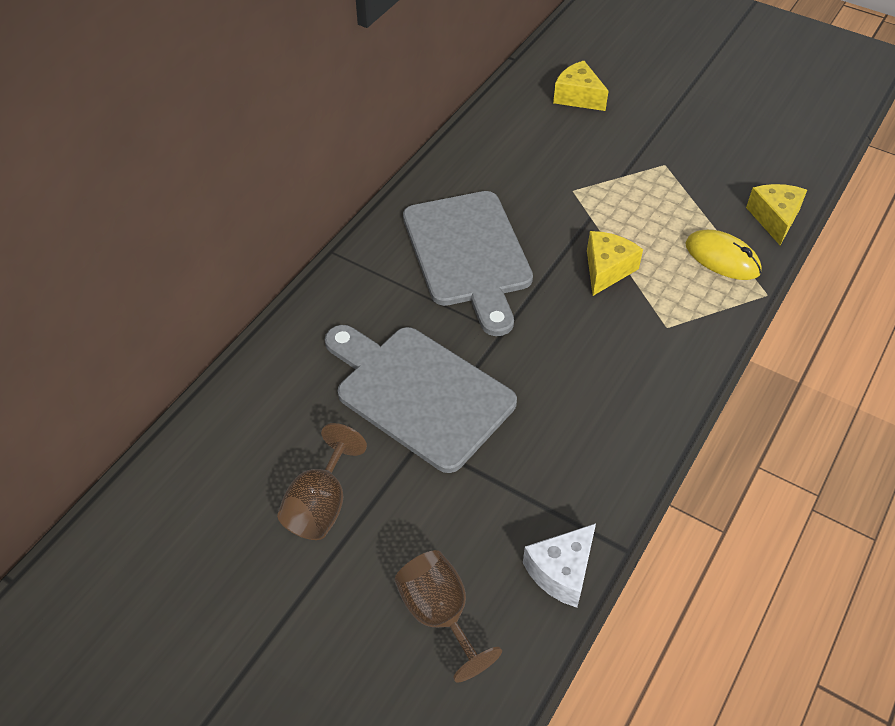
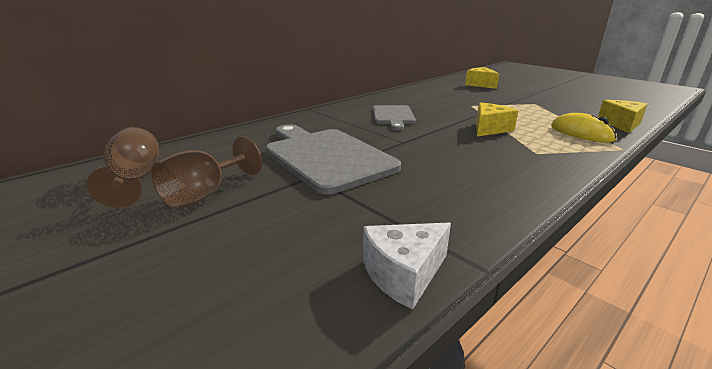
camera: 15 degrees right, 25 degrees down
(440, 615) = (249, 283): brown goblet -> brown goblet (135, 180)
(468, 254) = (393, 116): grey cutting board -> grey cutting board, size x0.57

